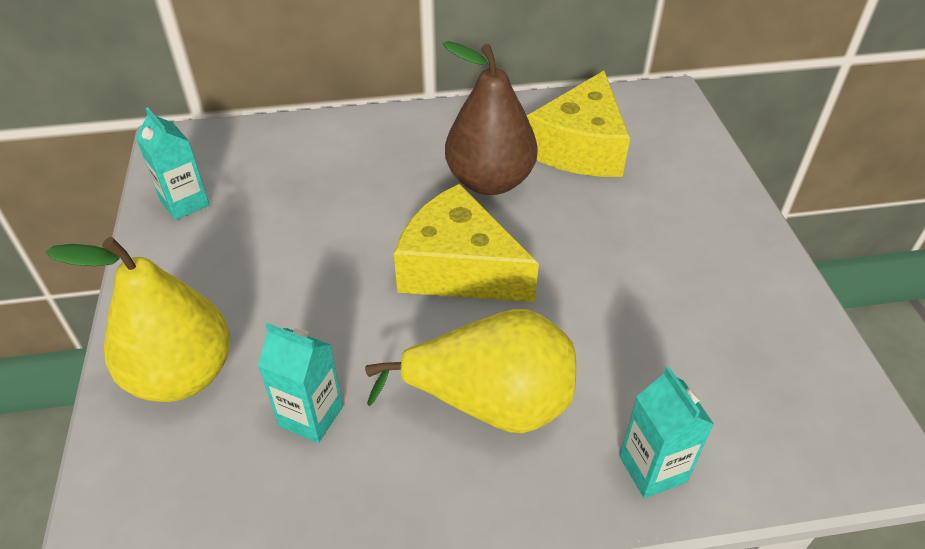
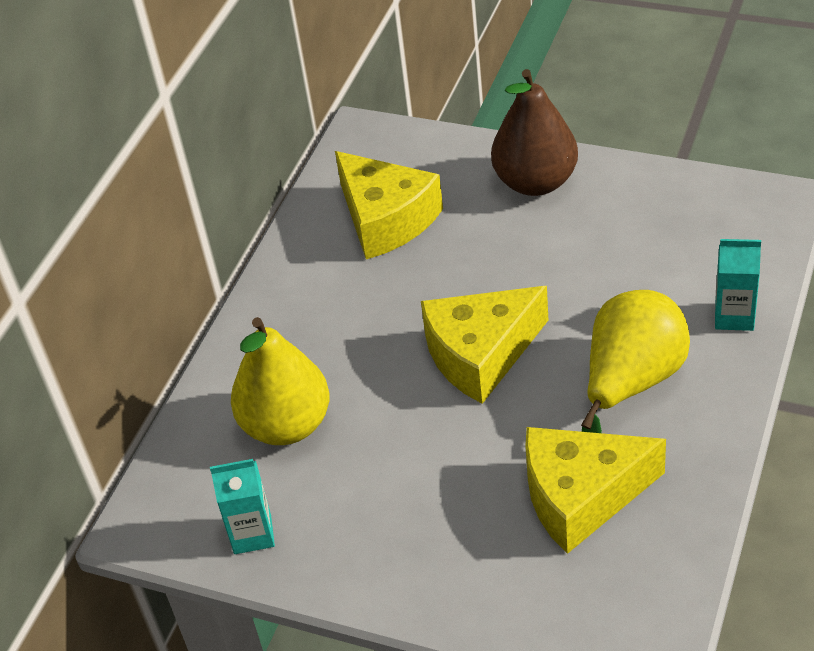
camera: 55 degrees left, 0 degrees up
(182, 375) = (486, 575): yellow pear -> yellow pear (286, 425)
(311, 416) = (581, 496): turquoise carton -> yellow cheese
(490, 181) = (386, 296): brown pear -> brown pear (535, 182)

